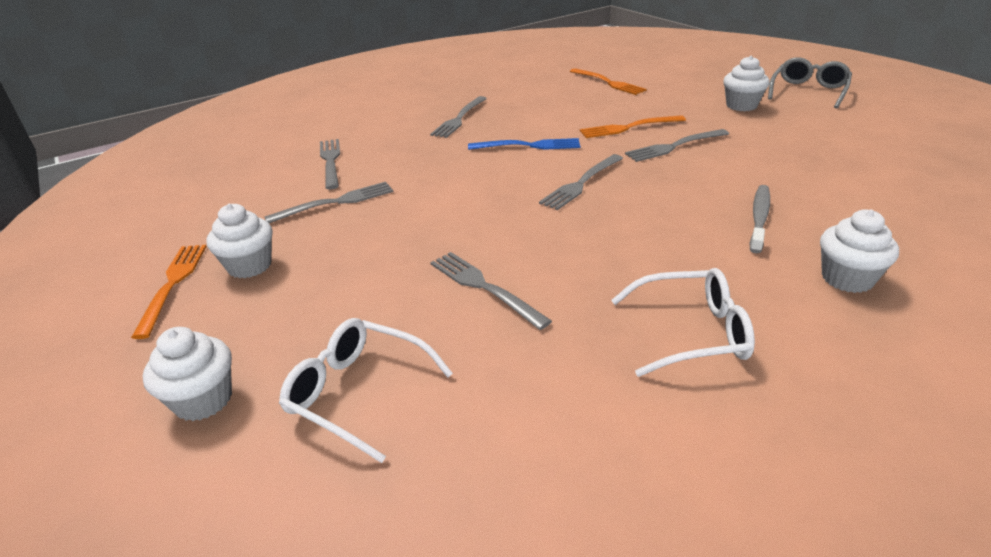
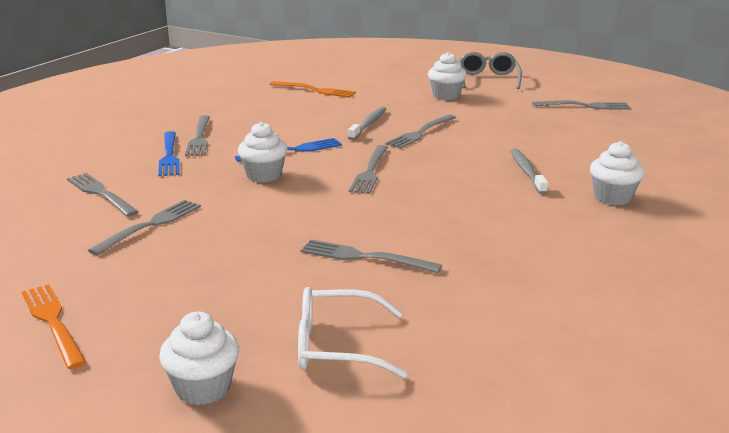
camera: 30 degrees left, 10 degrees down
(250, 266) = (121, 290): white cupcake -> white cupcake (264, 175)
(418, 133) = (169, 156): none -> blue fork
(628, 128) = (368, 124): orange fork -> grey toothbrush
(691, 332) = (543, 250): white glasses -> none
(908, 142) = (585, 106): none -> grey fork

